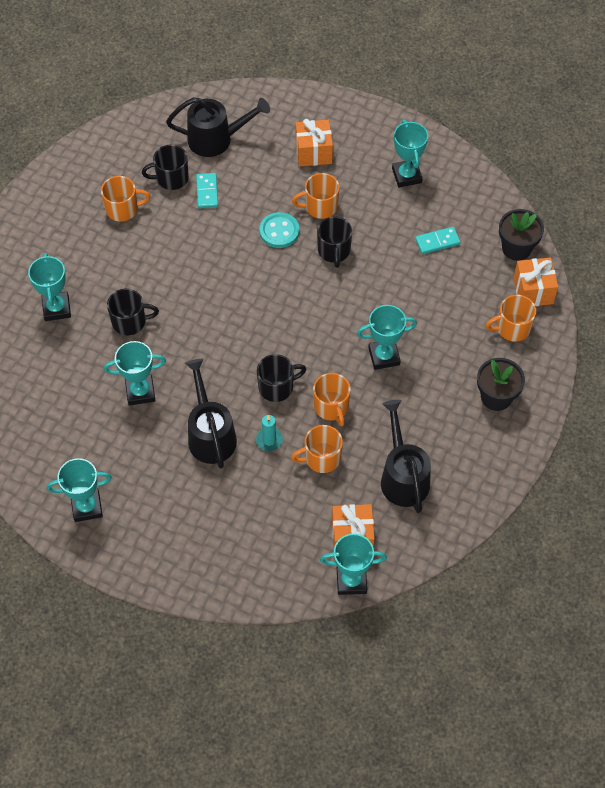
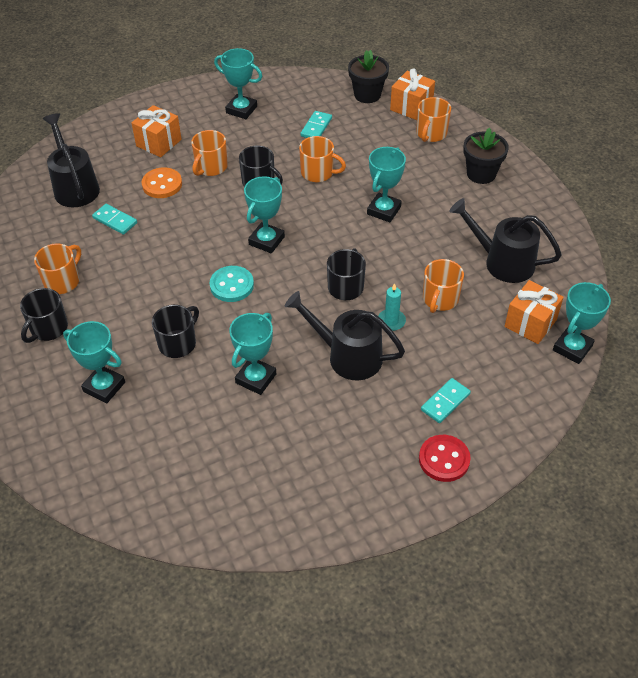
camera: 50 degrees left, 10 degrees down
(87, 507) = (334, 491): turquoise trophy -> turquoise trophy (266, 241)
(169, 557) = (444, 459): none -> red button
(171, 178) = (73, 234): black mug -> black mug (48, 328)
(217, 139) = (74, 186): black watering can -> black watering can turned 60 degrees counterclockwise
(222, 525) = (445, 402): none -> turquoise domino
(271, 190) = (162, 184): none -> orange button
(279, 231) = (204, 201): turquoise button -> turquoise button (231, 285)
(331, 407) = (398, 266): orange mug -> orange mug (318, 173)

